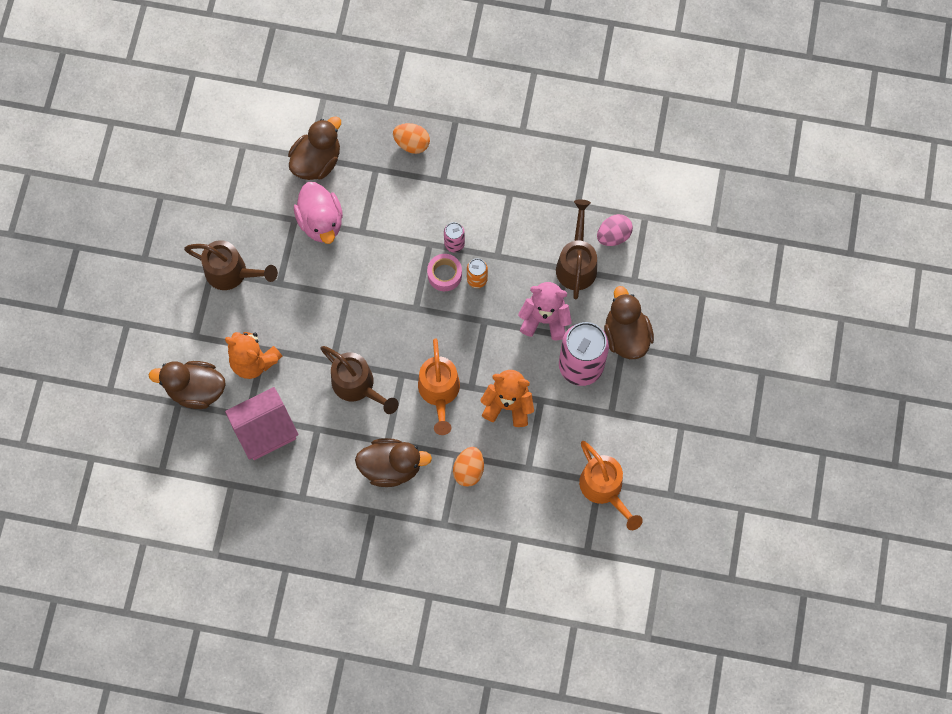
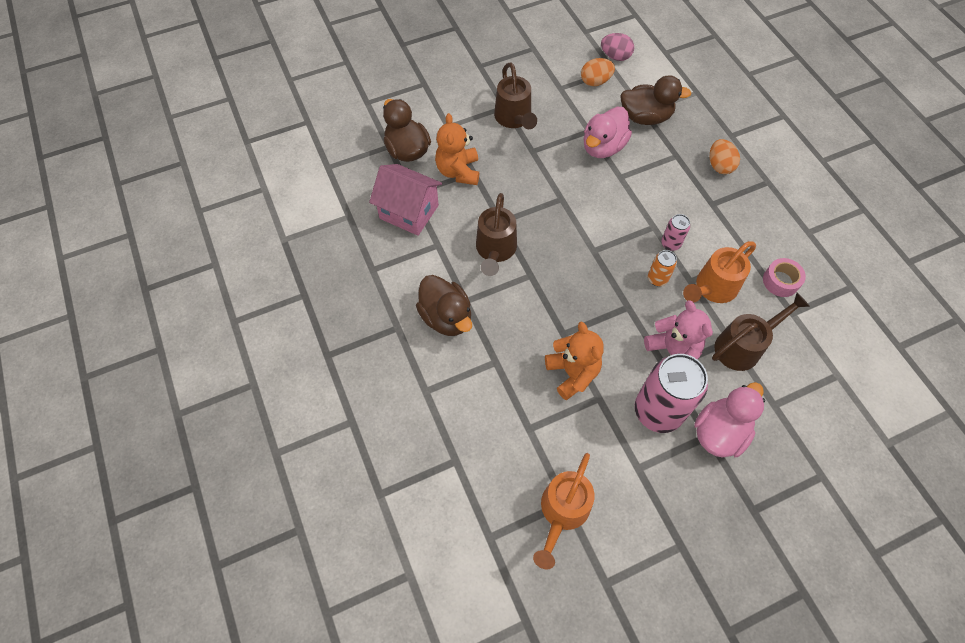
camera: 55 degrees right, 10 degrees down
(439, 392) = (538, 312): orange watering can -> orange watering can (712, 288)
(444, 275) = (639, 253): pink tape -> pink tape (780, 281)
(469, 470) = (489, 379): orange egg -> orange egg (595, 81)
(613, 235) = (796, 360): pink egg -> pink egg (615, 56)
(626, 335) = (719, 432): brown duck -> pink duck

